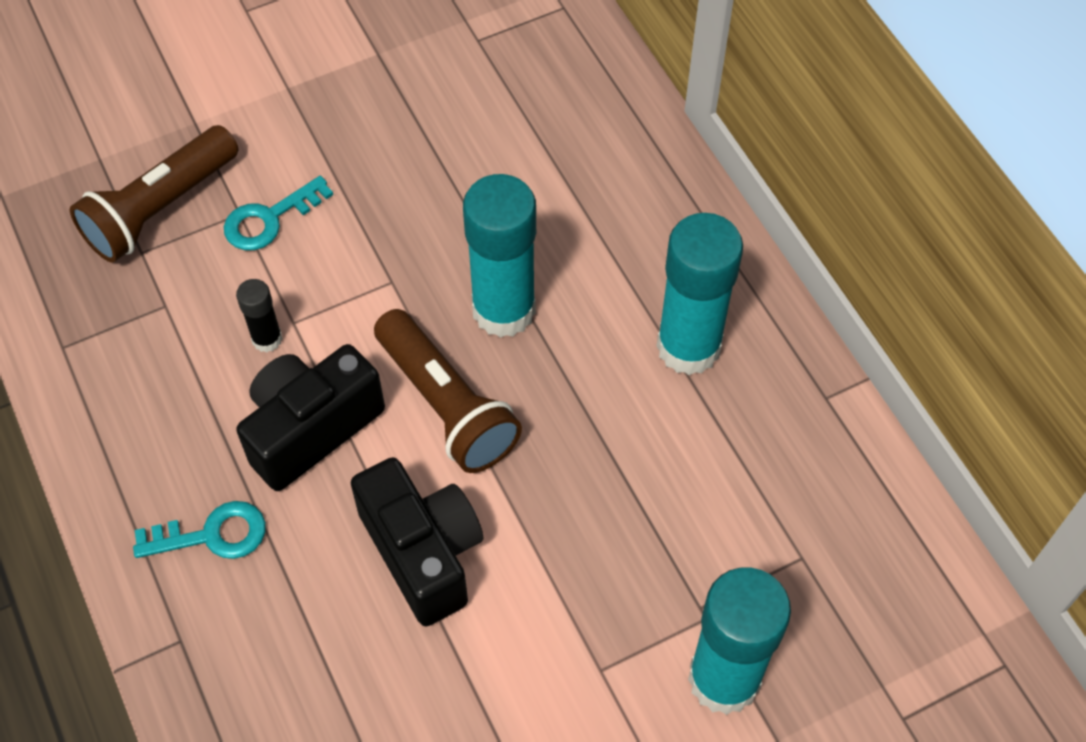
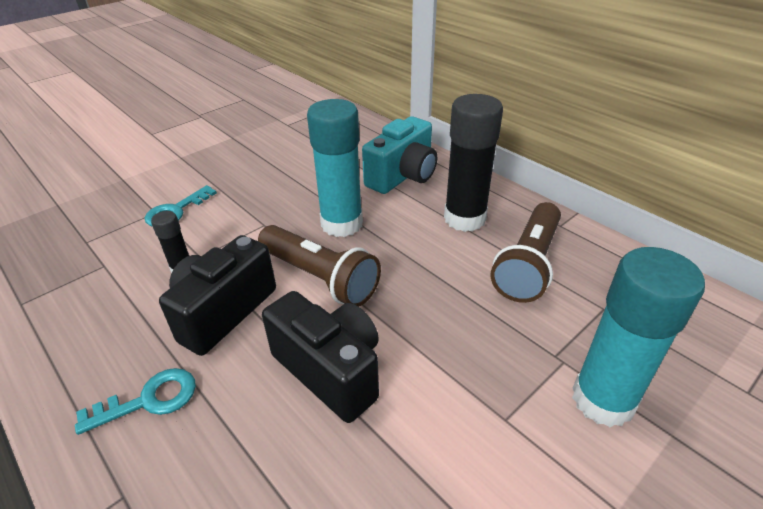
camera: 15 degrees left, 20 degrees down
(160, 209) = (99, 219): brown flashlight -> brown flashlight (528, 264)
(630, 227) = (403, 176): none -> turquoise camera
(688, 347) = (464, 218): turquoise glue stick -> black glue stick

